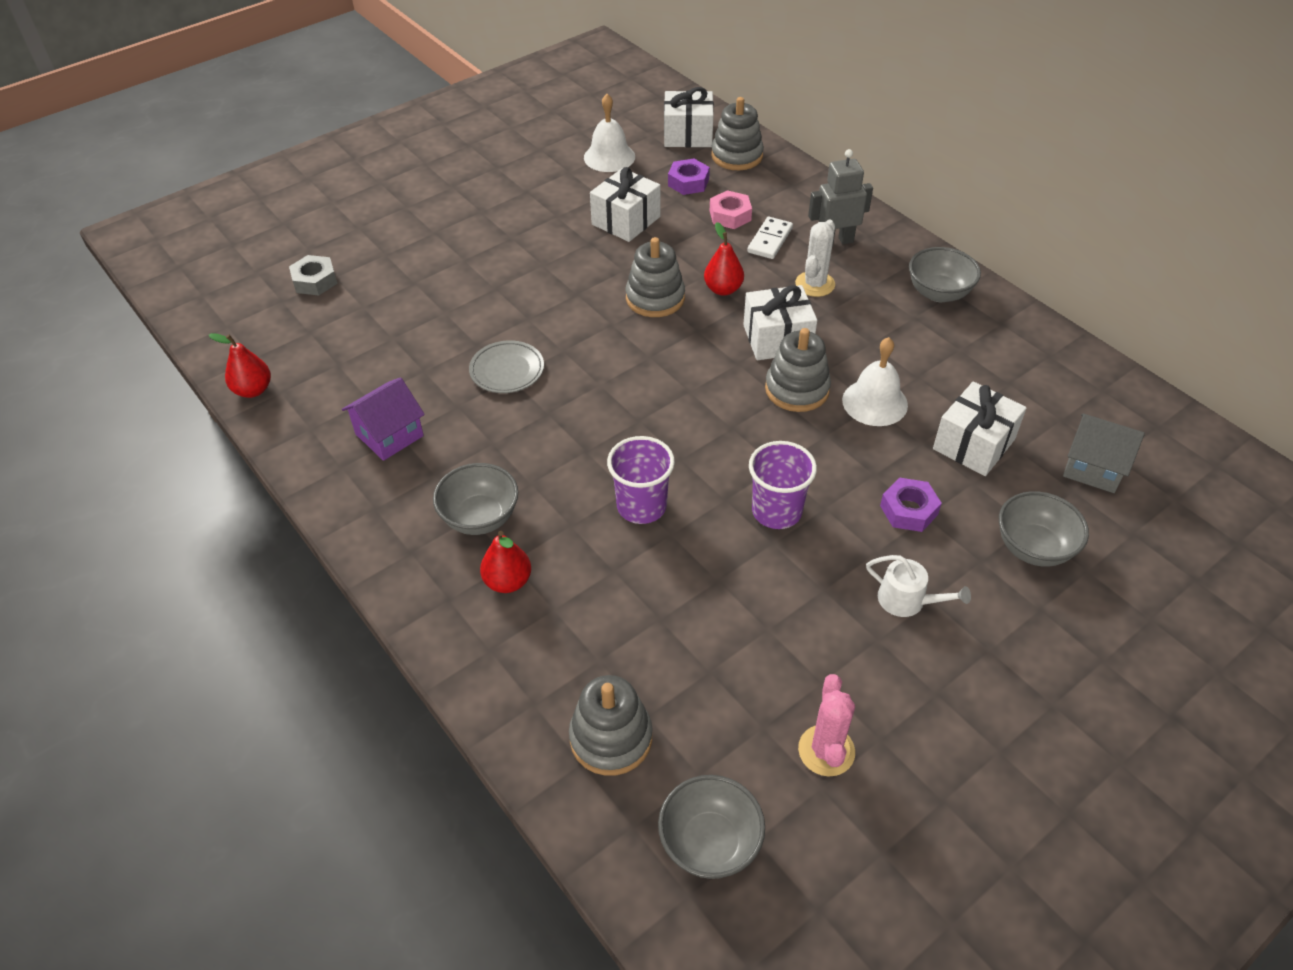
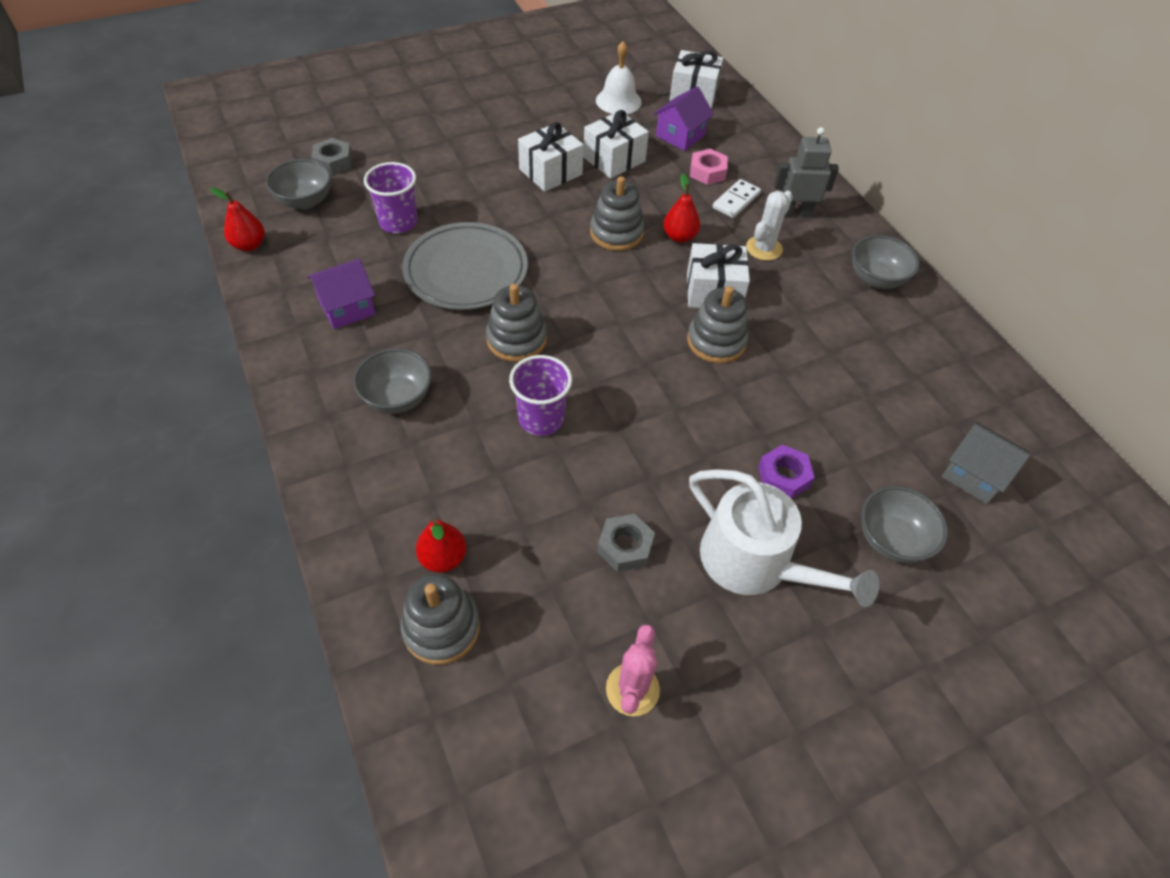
camera: 10 degrees right, 5 degrees up
(507, 370) = (466, 271): grey plate -> grey plate, size x1.84
(508, 581) = (401, 461): red pear -> red pear (443, 558)
(688, 182) = (680, 136): purple nut -> purple house
(710, 843) = (496, 751): grey bowl -> grey bowl (305, 201)
(737, 156) = (731, 120): grey stacking toy -> grey stacking toy (516, 339)
(772, 615) = (625, 547): none -> grey nut
(776, 511) = (661, 450): purple cup -> purple cup (398, 222)
(874, 402) = (784, 368): white bell -> none
(907, 600) = (755, 562): white watering can -> white watering can, size x2.03
(974, 444) = (865, 427): white gift -> white gift (550, 172)

